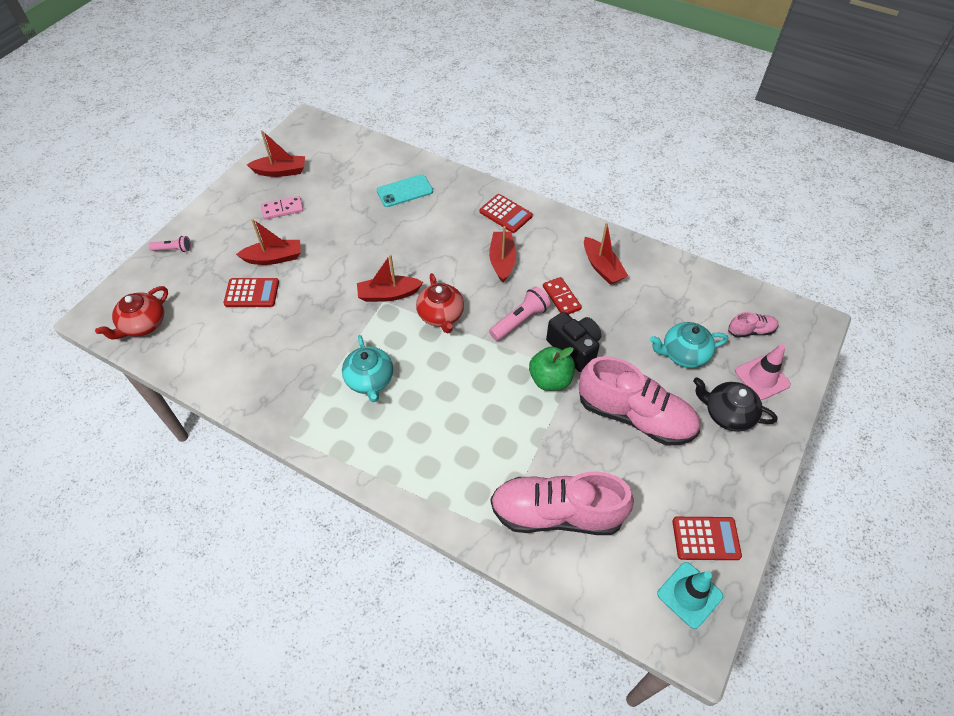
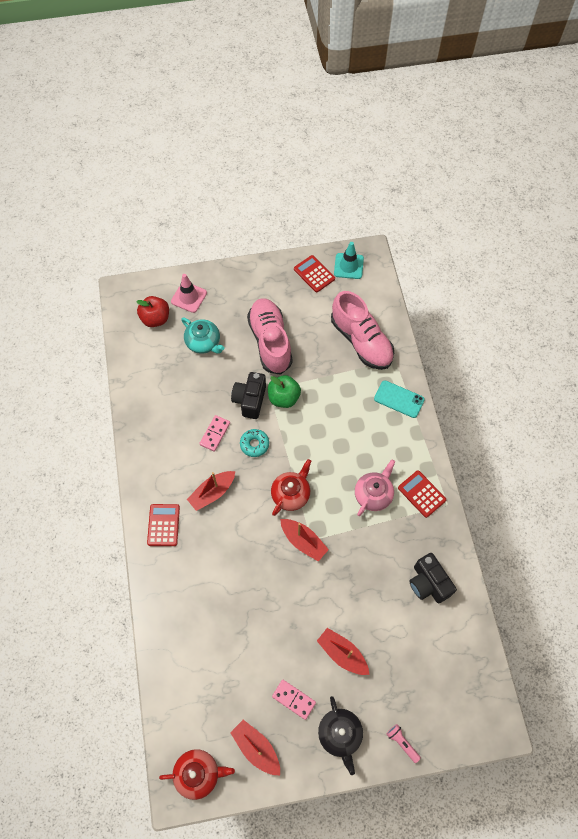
camera: 130 degrees left, 10 degrees up
(143, 324) = (472, 684): red teapot -> red teapot (198, 773)
(247, 358) = (428, 583): none -> black camera
(252, 293) = (383, 636): red calculator -> red calculator (421, 494)
(370, 380) = (373, 494): turquoise teapot -> pink teapot
(404, 191) = (197, 620): turquoise phone -> turquoise phone (399, 399)
(520, 320) = (254, 444): pink flashlight -> turquoise donut
(561, 298) = (215, 434): red domino -> pink domino
(602, 267) = (167, 427): red boat -> none
(727, 414) = (229, 301): black teapot -> black teapot (340, 734)
(751, 331) = (155, 319): pink shoe -> red apple

